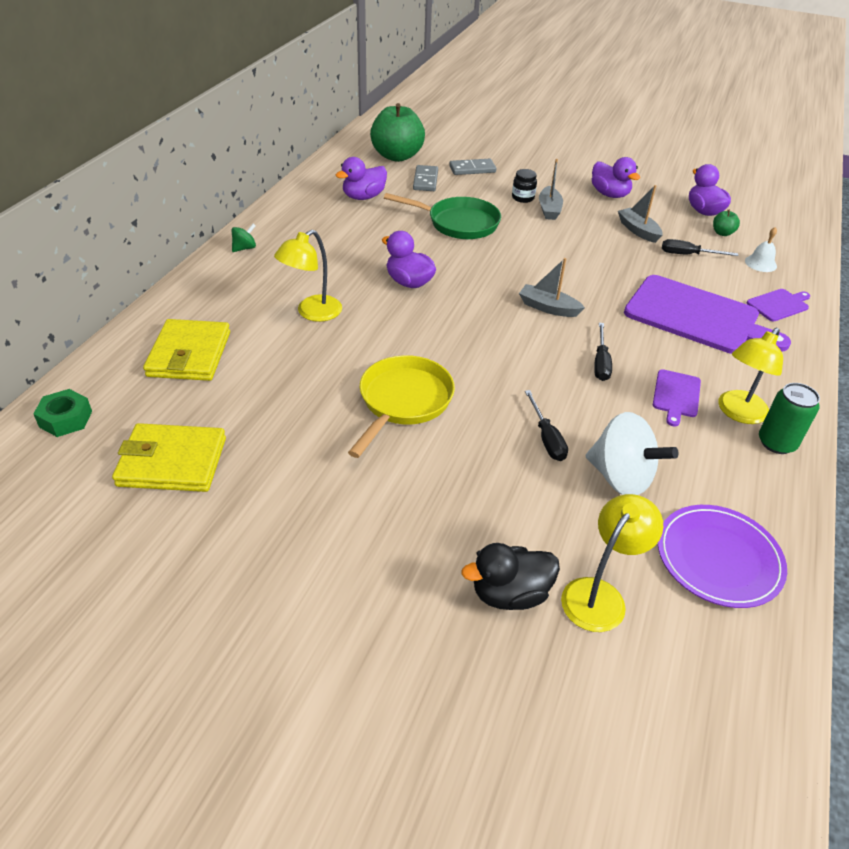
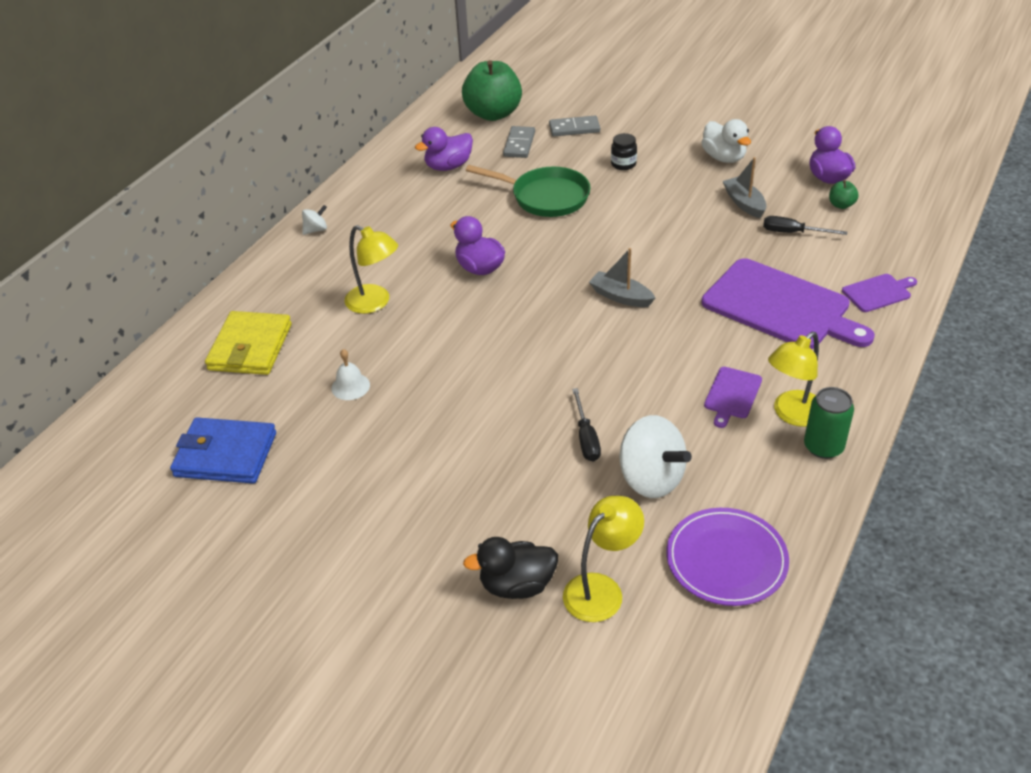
camera: 10 degrees right, 0 degrees up
(66, 419) = (132, 411): green nut -> none
(172, 462) = (225, 454): yellow wallet -> blue wallet
(244, 248) = (316, 230): green spinning top -> white spinning top
(312, 313) = (375, 303): yellow lamp -> yellow lamp turned 105 degrees counterclockwise
(403, 402) = (451, 398): yellow pan -> none
(549, 209) = (649, 178): grey boat -> none
(600, 362) = (661, 358): black screwdriver -> none
(609, 194) = (724, 158): purple duck -> white duck
(760, 263) = (874, 242): white bell -> white bell (350, 386)

